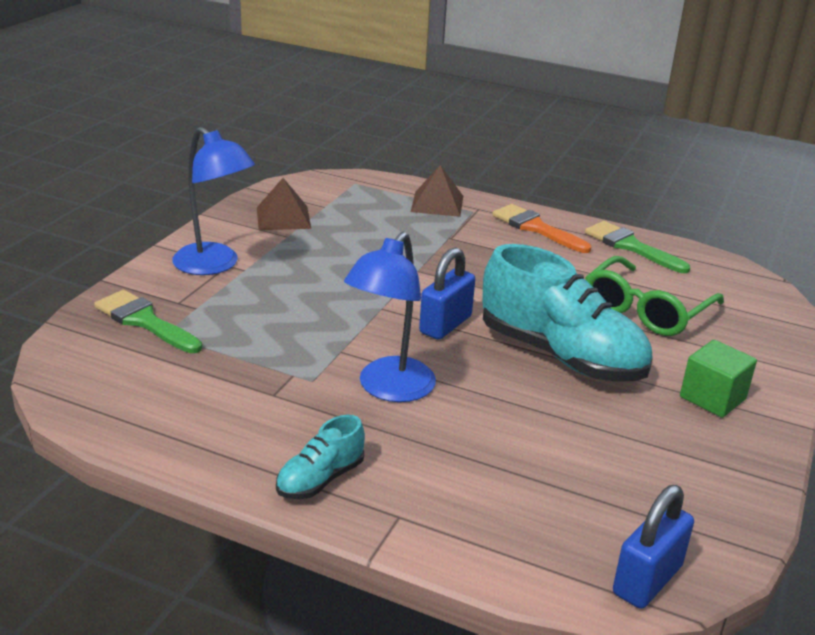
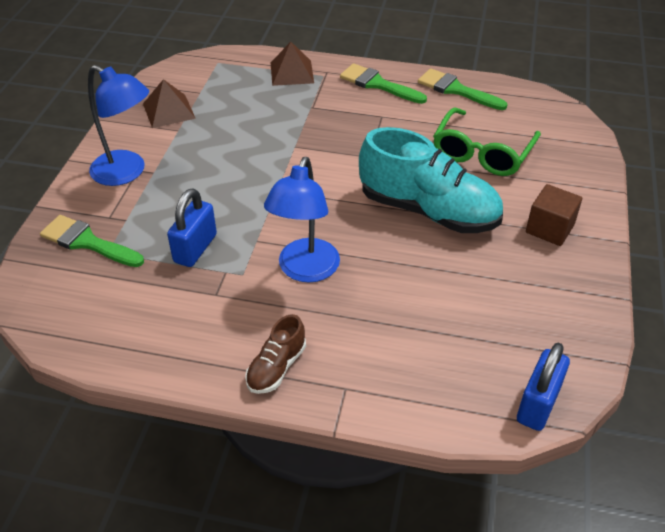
camera: 10 degrees left, 15 degrees up
(320, 479) = (276, 367): turquoise shoe -> brown shoe
(445, 325) = (332, 198): blue padlock -> blue padlock (195, 248)
(536, 228) = (377, 84): orange brush -> green brush
(712, 398) = (549, 229): green cube -> brown cube

